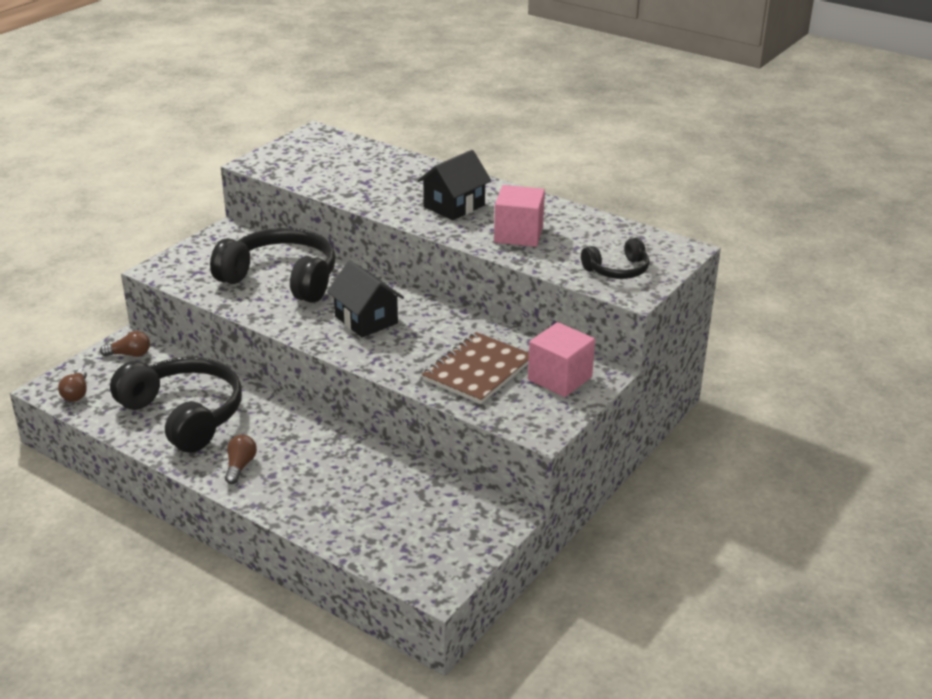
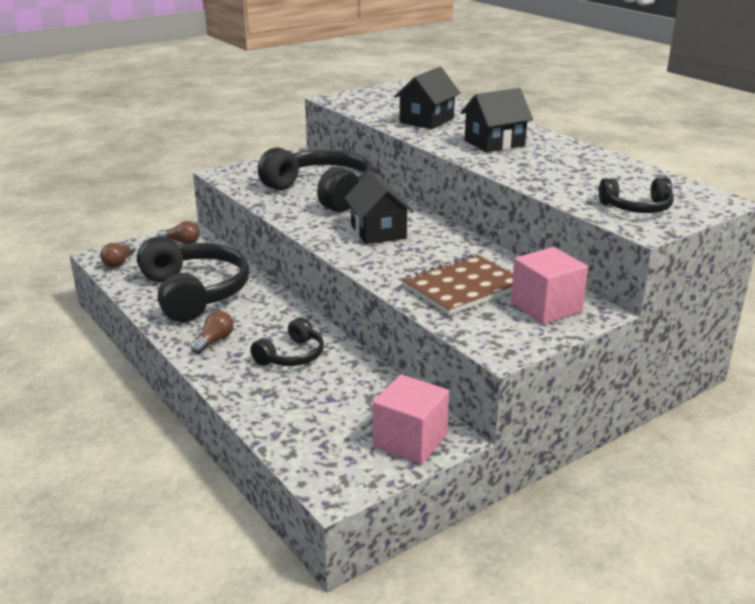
camera: 20 degrees right, 5 degrees down
(325, 466) = (291, 356): none -> black headphones
(370, 183) = (426, 120): none -> black house
(518, 234) = (546, 169): pink cube -> pink cube (410, 441)

